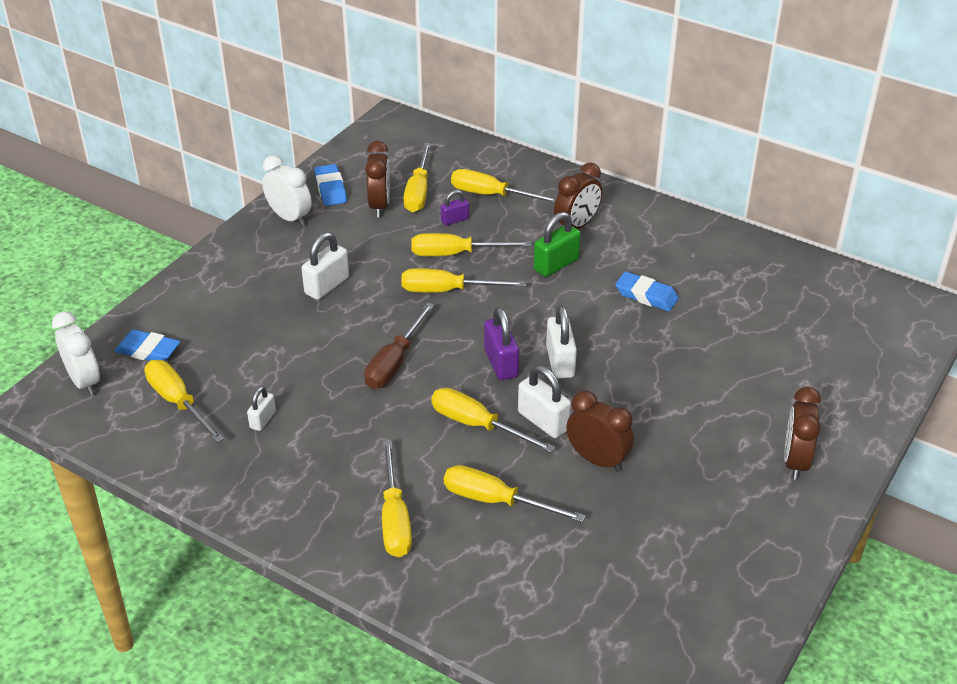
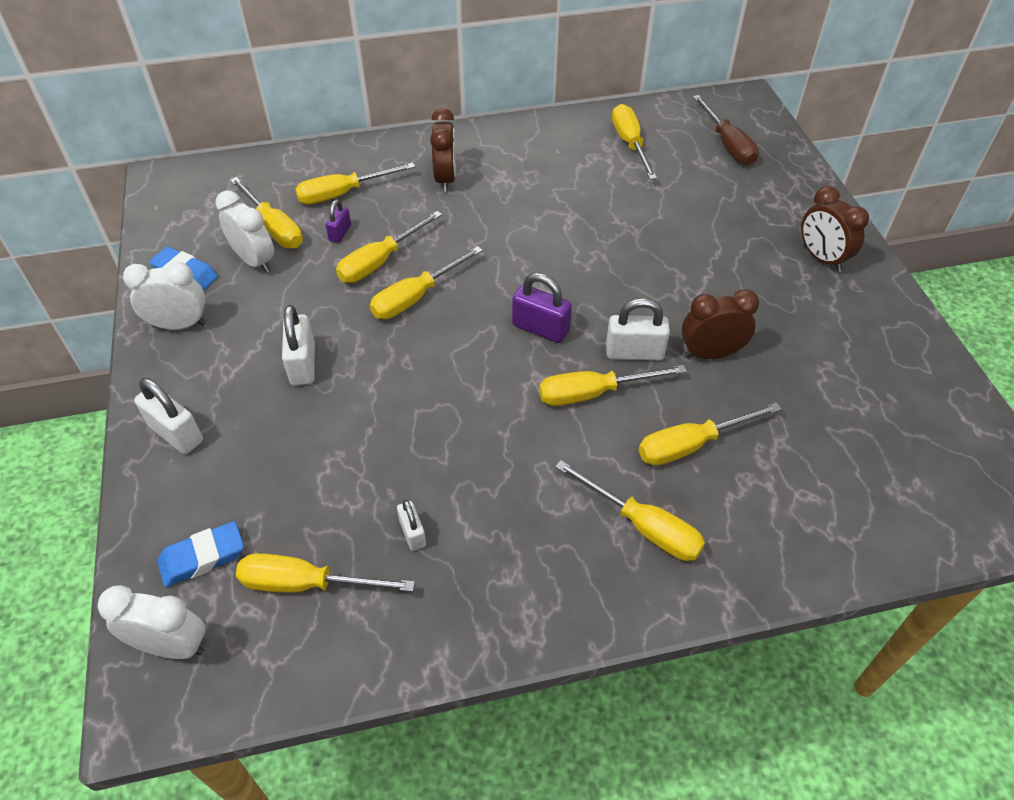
camera: 45 degrees left, 10 degrees up
(379, 206) = (255, 261): brown clock -> white clock
(394, 362) = (456, 390): brown screwdriver -> brown screwdriver (727, 144)
(556, 264) = (472, 219): green padlock -> none
(560, 362) = (581, 296): white padlock -> white padlock (176, 433)
(646, 296) = (569, 202): blue eraser -> none
(762, 283) = (630, 144): none -> yellow screwdriver

